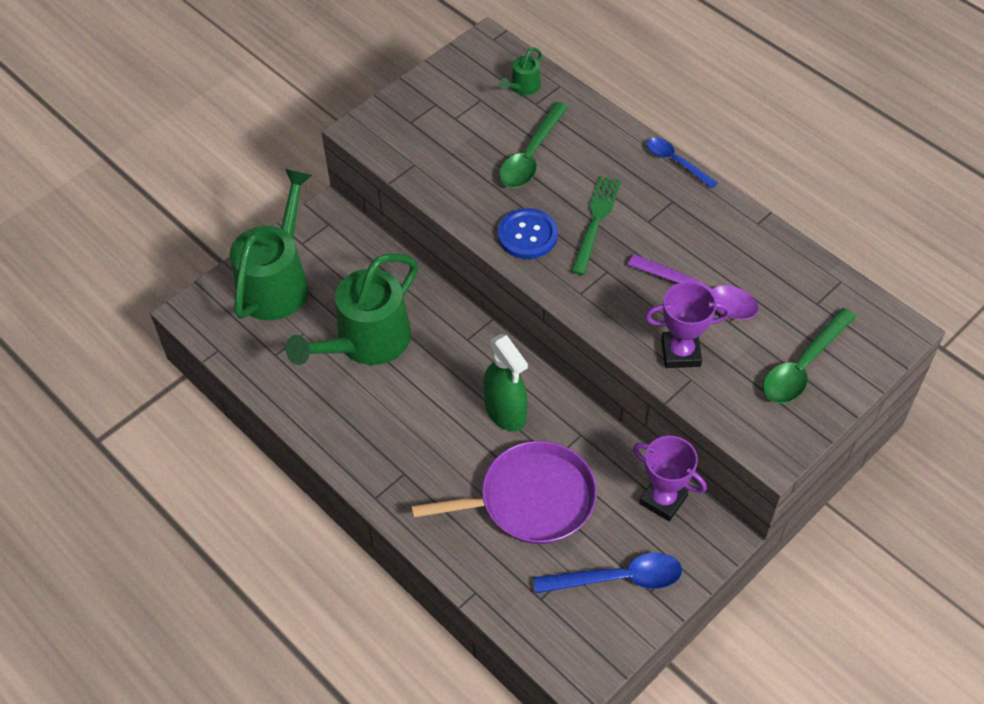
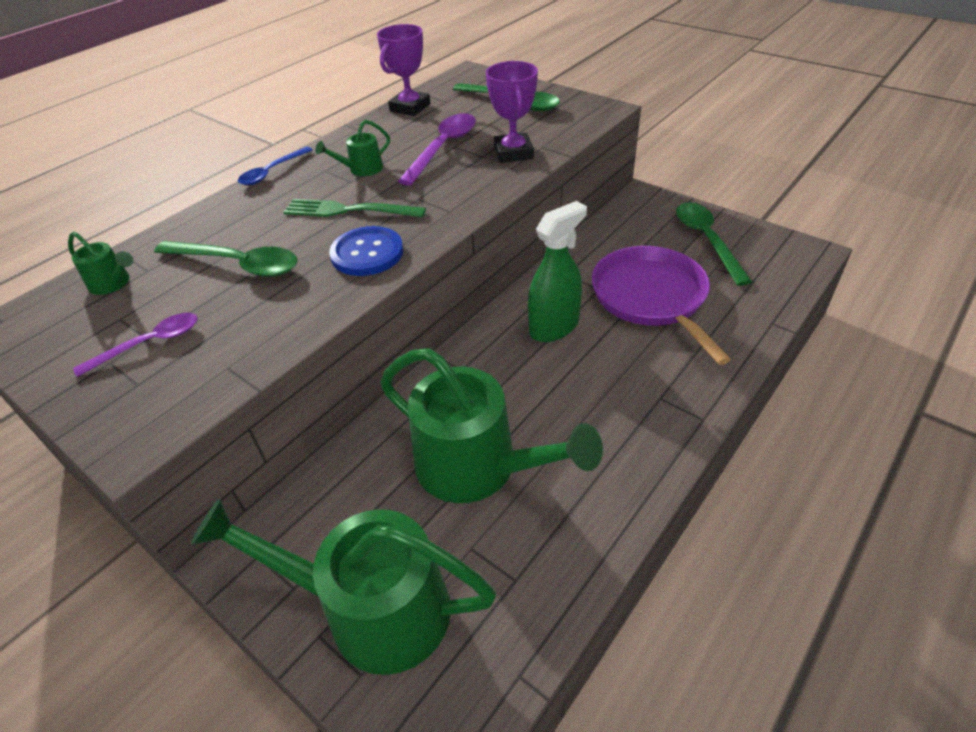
camera: 95 degrees left, 10 degrees down
(448, 121) = (149, 344): none -> purple spoon
(618, 578) = (706, 240): blue spoon -> green spoon
(663, 500) = (618, 224): purple trophy -> purple trophy (410, 107)
(668, 228) = (361, 169): none -> green watering can

